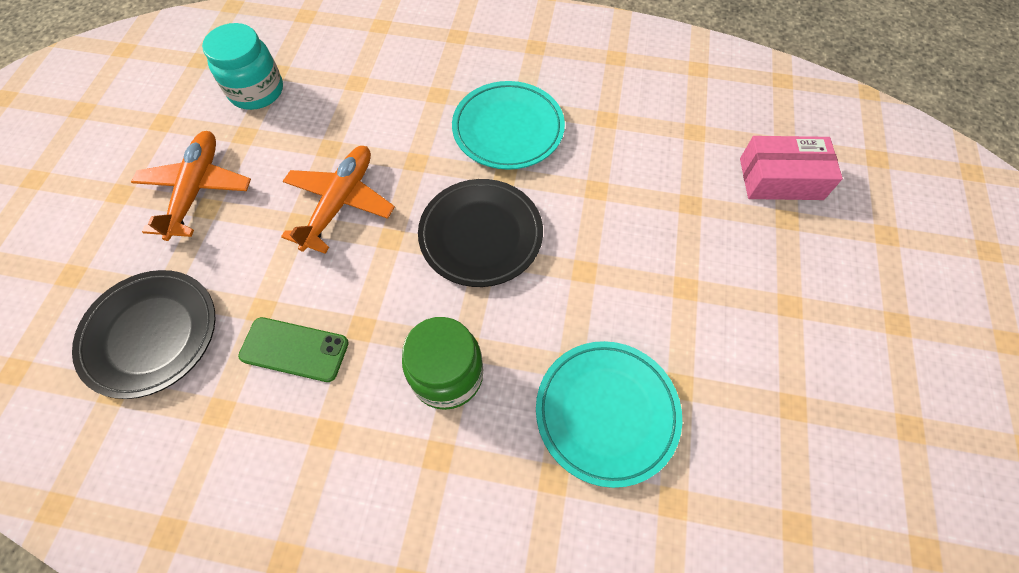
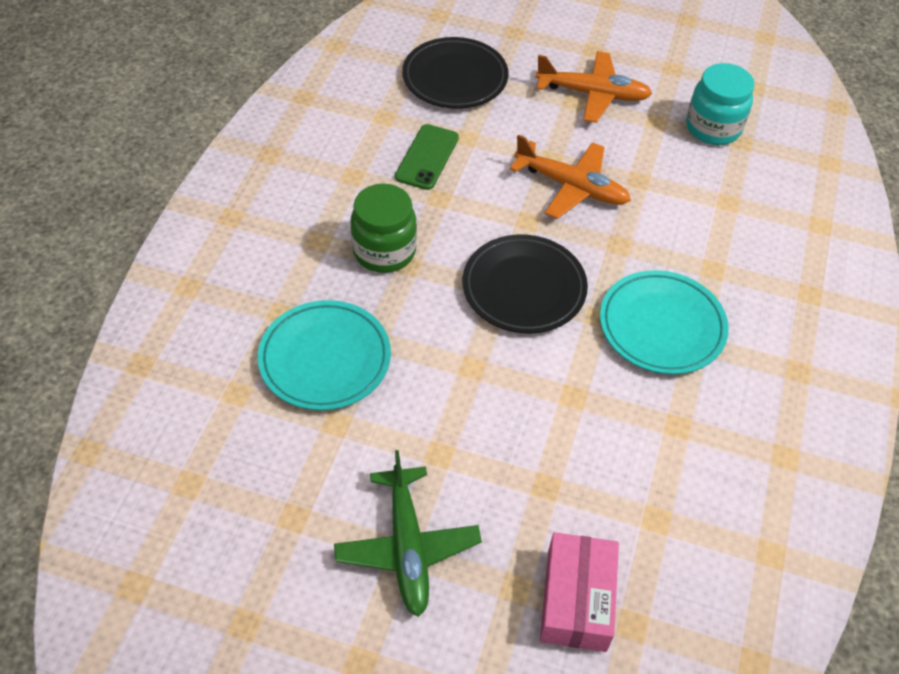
camera: 95 degrees right, 10 degrees down
(784, 302) = (407, 546): none -> green plane

